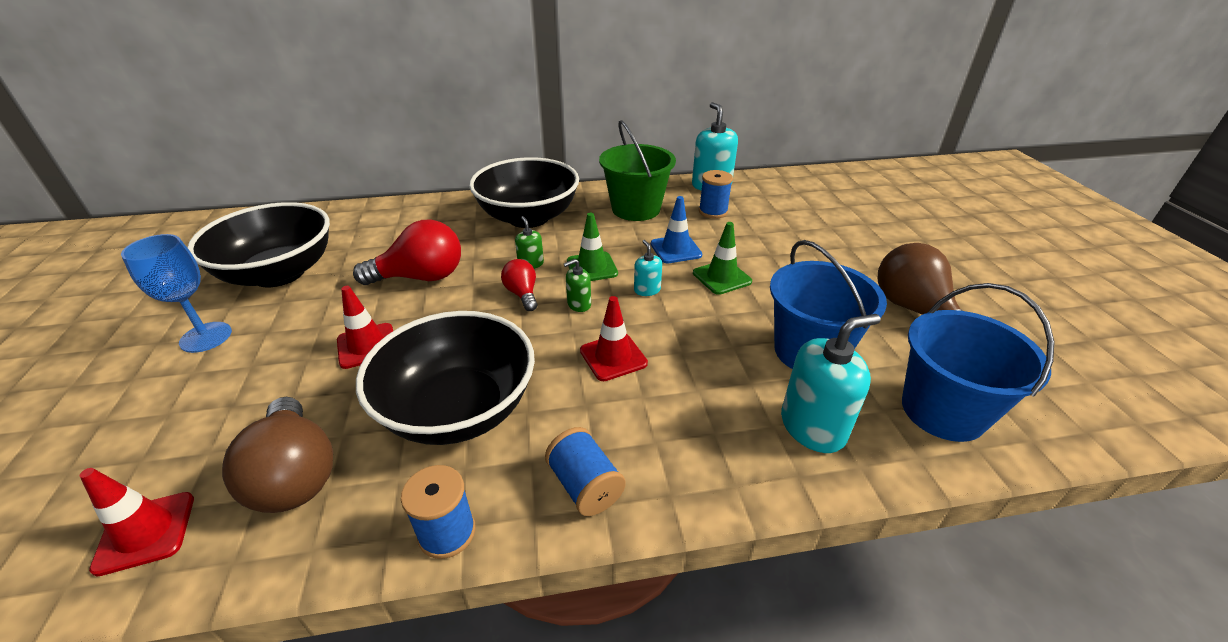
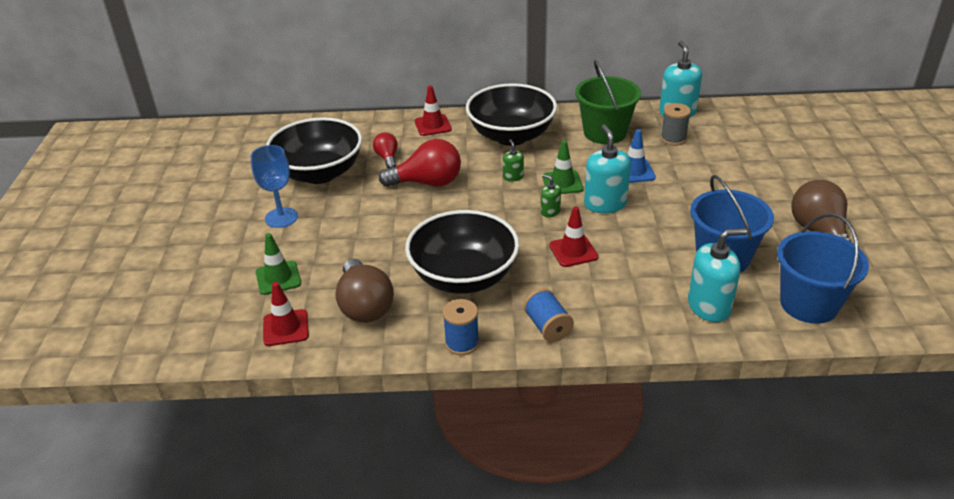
camera: 10 degrees right, 0 degrees up
(367, 346) = (395, 231): red traffic cone -> red traffic cone (433, 125)
(522, 294) = (506, 201): red light bulb -> red light bulb (387, 158)
(579, 304) = (550, 211): green soap dispenser -> green soap dispenser turned 60 degrees clockwise
(647, 290) = (605, 204): turquoise soap dispenser -> turquoise soap dispenser, size x1.97
(713, 211) = (673, 139): blue spool -> grey spool
(722, 277) = (668, 197): green traffic cone -> green traffic cone (278, 278)

